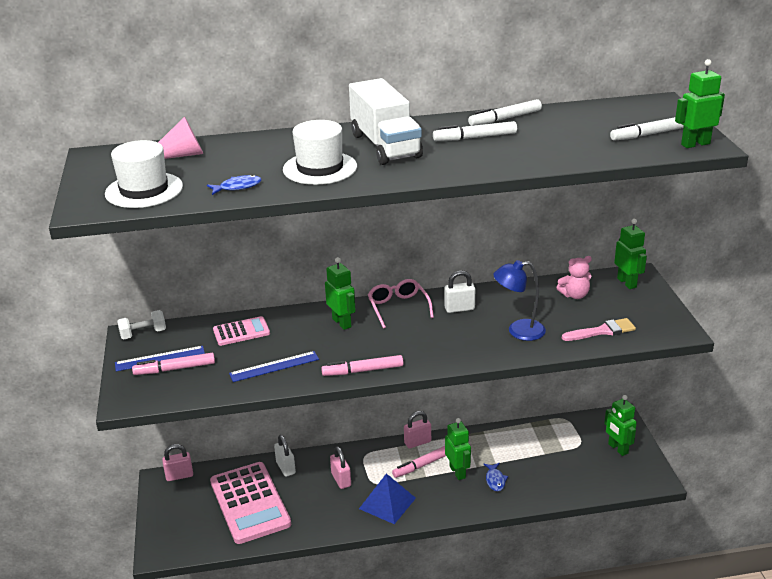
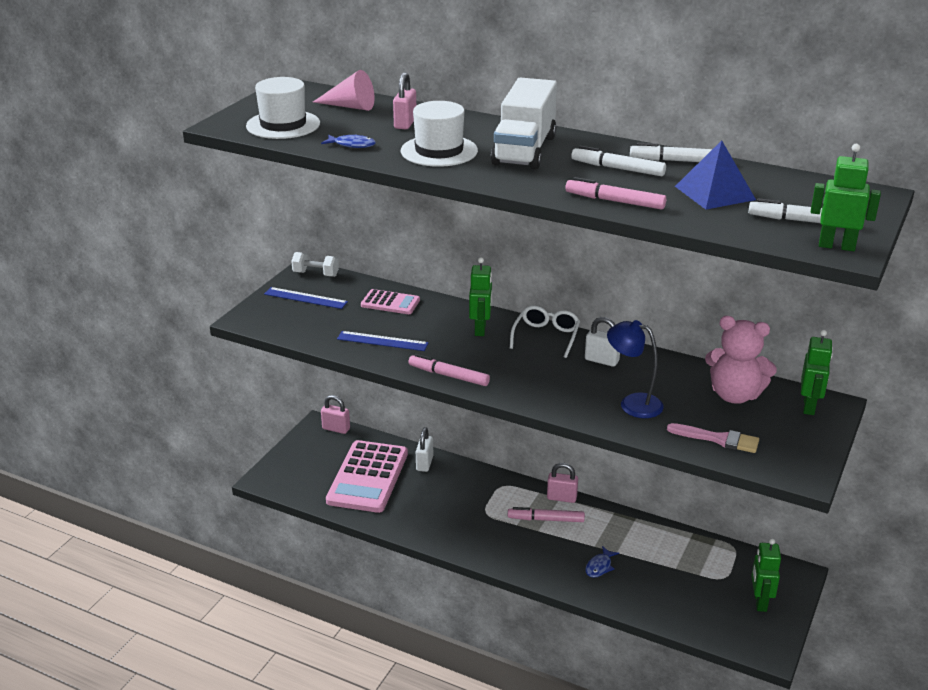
camera: 35 degrees right, 0 degrees up
(175, 369) = (307, 310): pink marker -> pink marker (614, 201)
(341, 480) = (460, 496): pink padlock -> pink padlock (405, 123)
(387, 503) = (479, 535): blue pyramid -> blue pyramid (715, 193)
(398, 307) = (546, 336): pink glasses -> white glasses
(457, 472) = (571, 542): green robot -> none
(574, 295) = (734, 395): pink teddy bear -> pink teddy bear, size x1.67

